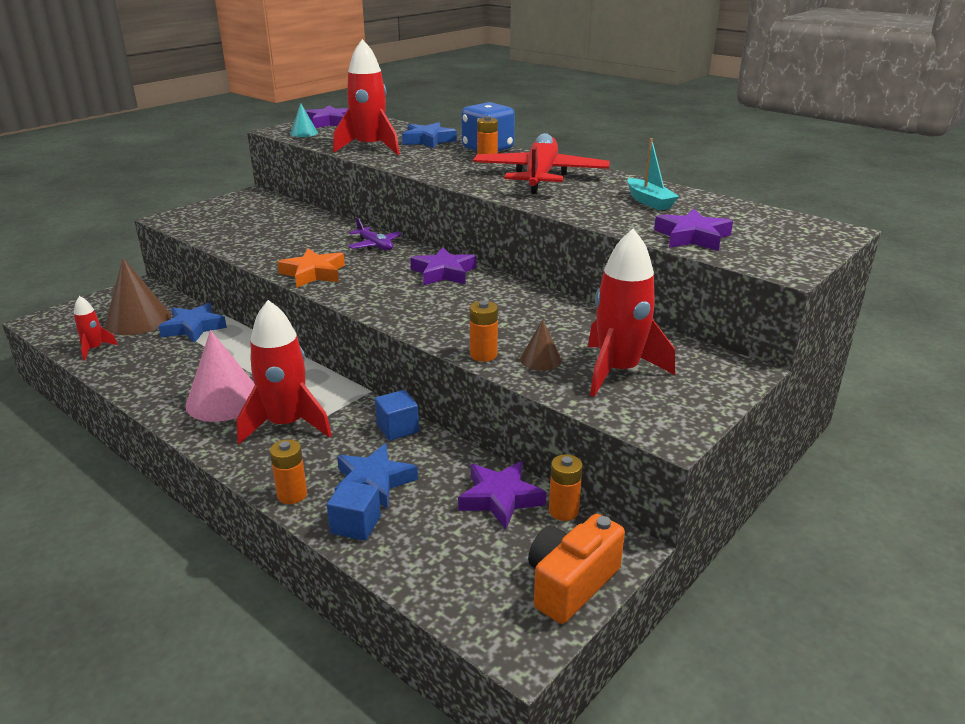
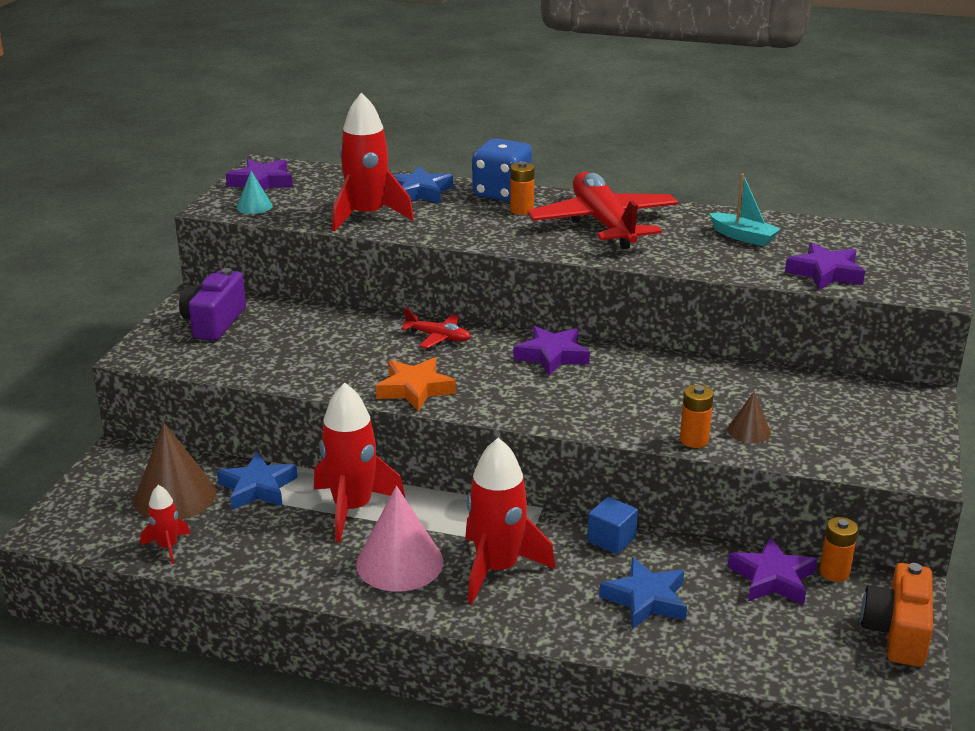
camera: 25 degrees left, 0 degrees up
(240, 209) = (214, 322): none -> purple camera
(292, 495) = (584, 636): orange battery -> none
(355, 525) = (673, 644): blue cube -> none
(375, 245) = (438, 337): purple plane -> red plane
(618, 371) = (825, 425): red rocket -> red rocket (352, 508)

